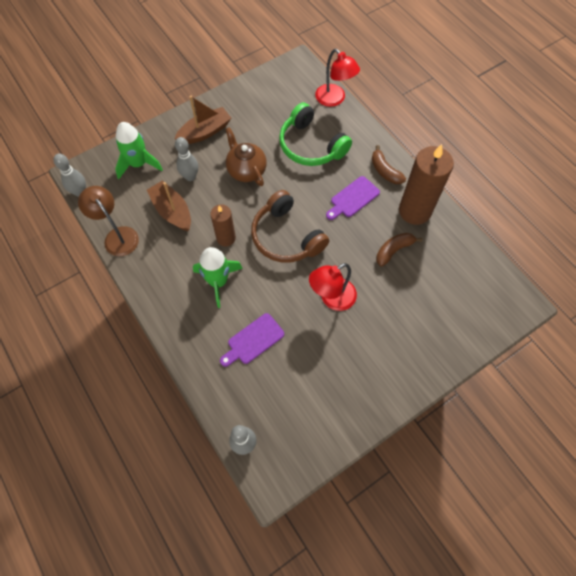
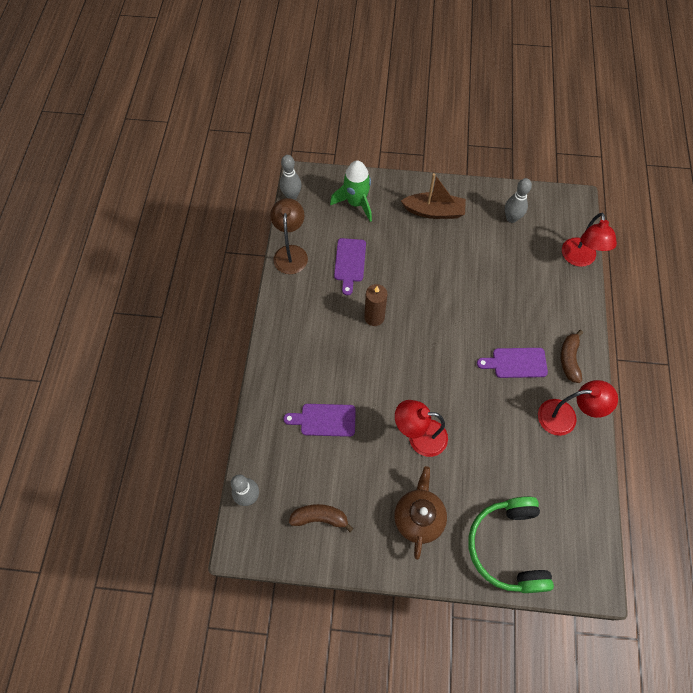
camera: 40 degrees right, 0 degrees up
(172, 211) = (350, 263): brown boat -> purple cutting board
(190, 177) = (389, 243): grey bowling pin -> grey bowling pin (511, 218)
(218, 282) = (337, 349): green rocket -> none
(246, 170) = (441, 270): brown teapot -> brown teapot (418, 517)
(286, 237) = (426, 353): brown headphones -> none
(311, 146) = (518, 287): green headphones -> green headphones (507, 547)
(393, 250) = (512, 437): brown banana -> brown banana (320, 518)
(414, 211) = (565, 417): brown candle -> red lamp

